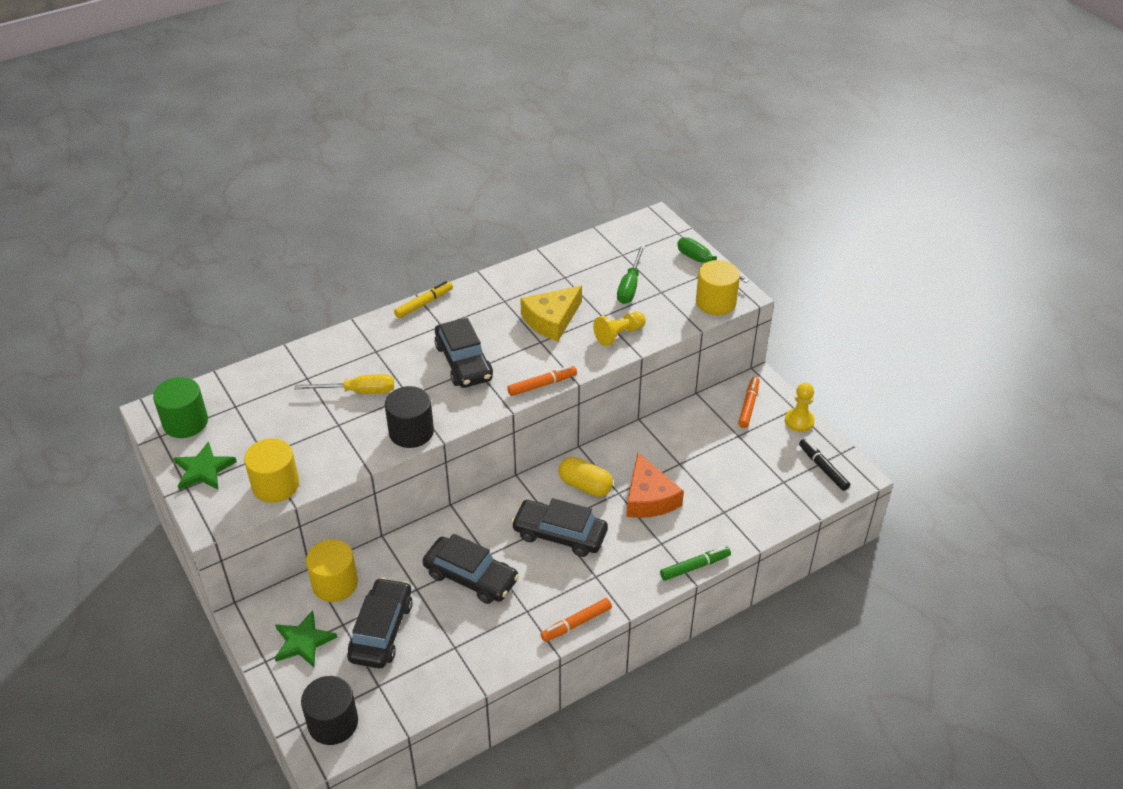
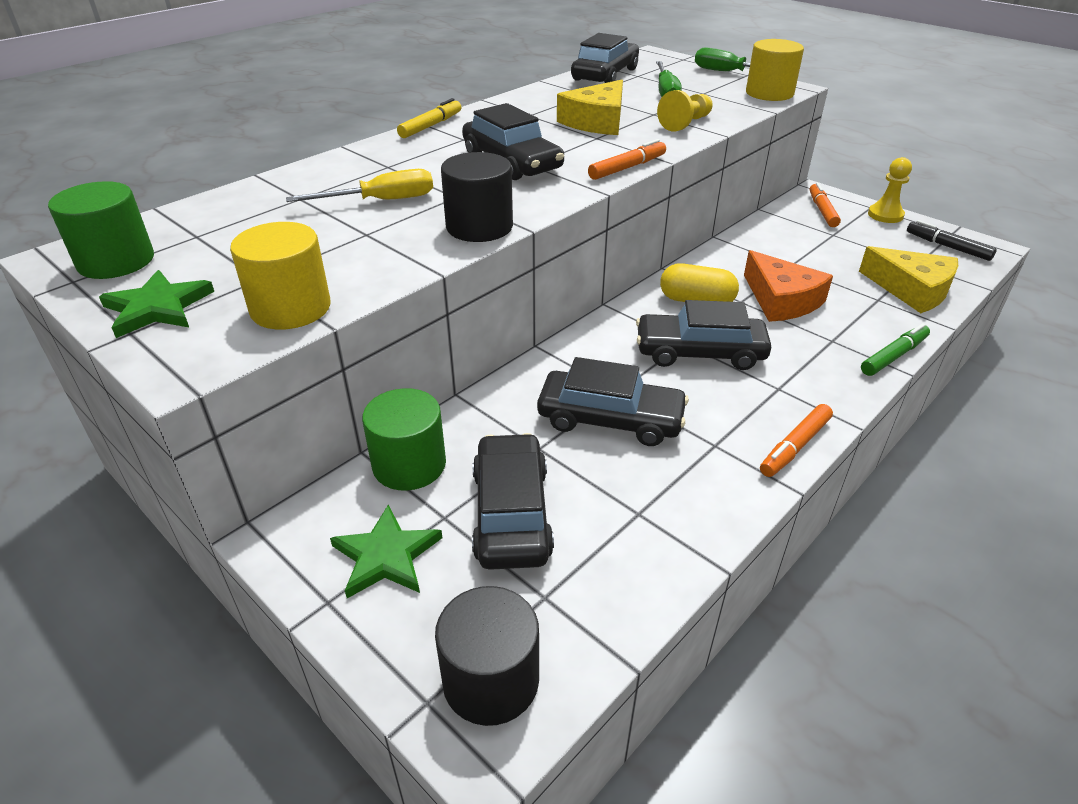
camera: 15 degrees left, 5 degrees down
(335, 584) = (409, 465): yellow cylinder -> green cylinder
(595, 249) = (605, 75): none -> black car
(757, 508) = (911, 290): none -> yellow cheese

